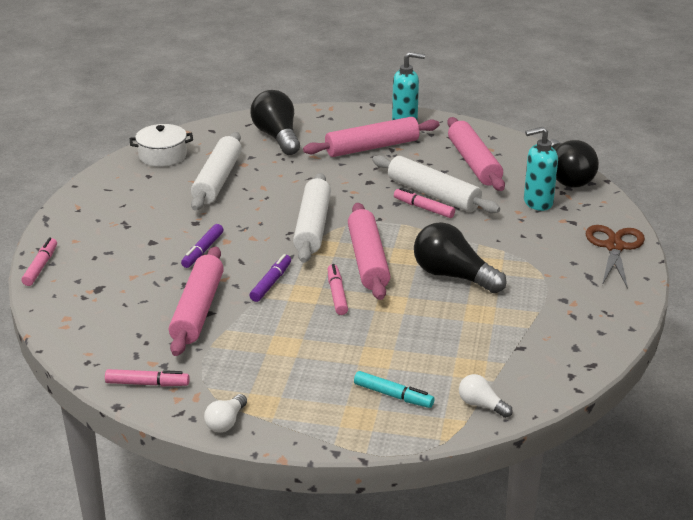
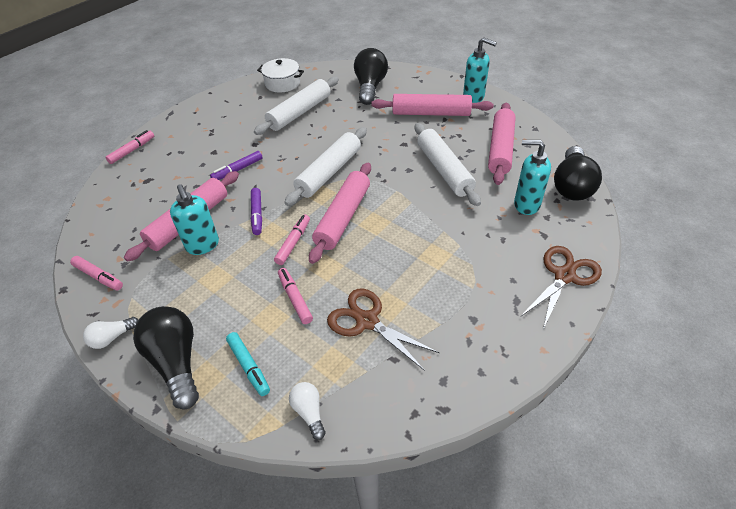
camera: 30 degrees right, 15 degrees up
(239, 324) = (203, 245): none -> turquoise soap dispenser
(271, 283) = (257, 214): purple marker -> purple marker turned 120 degrees clockwise
(423, 208) = (426, 181): pink marker -> pink marker (295, 298)
(453, 276) = (396, 257): black light bulb -> black light bulb (176, 362)
(471, 330) = (367, 321): none -> brown scissors

